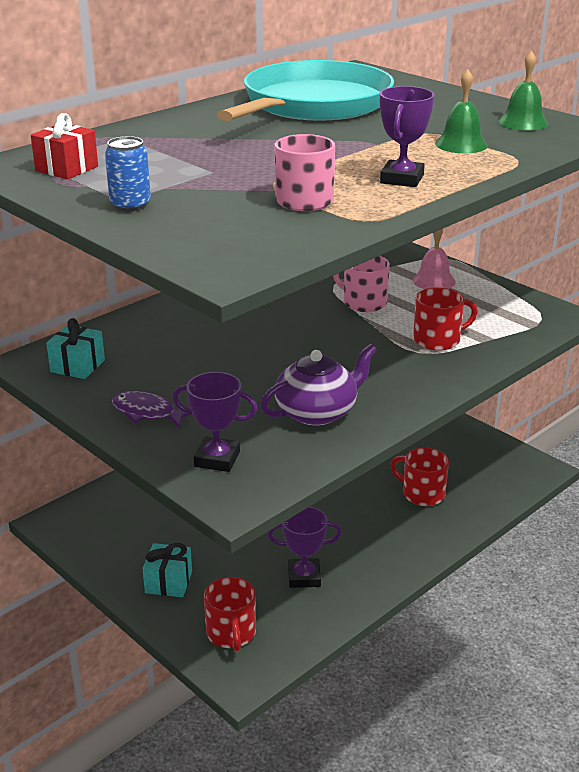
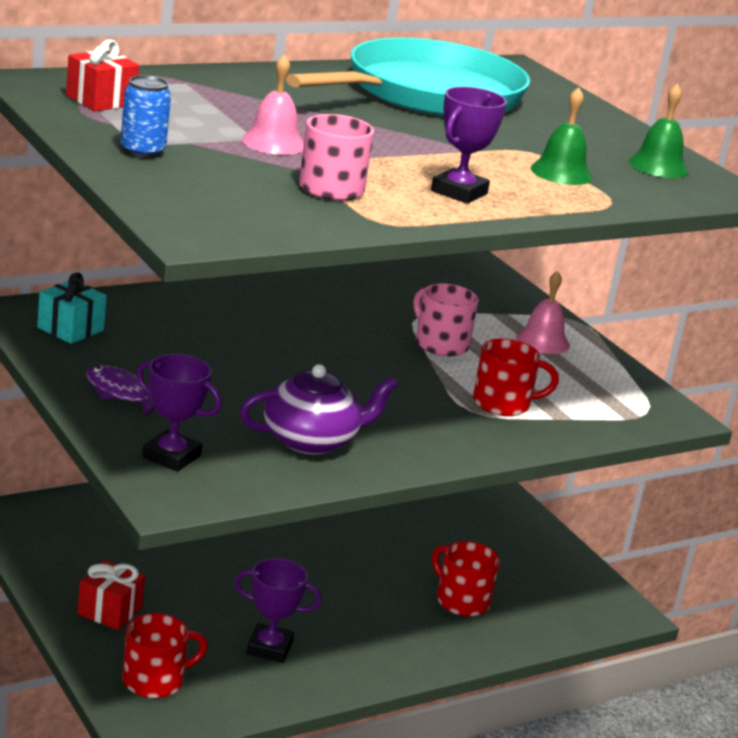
camera: 10 degrees right, 5 degrees down
(168, 582) = (109, 611): turquoise gift -> red gift
(229, 172) = (273, 143): none -> pink bell
(231, 633) = (155, 681): red mug -> red mug turned 120 degrees counterclockwise

